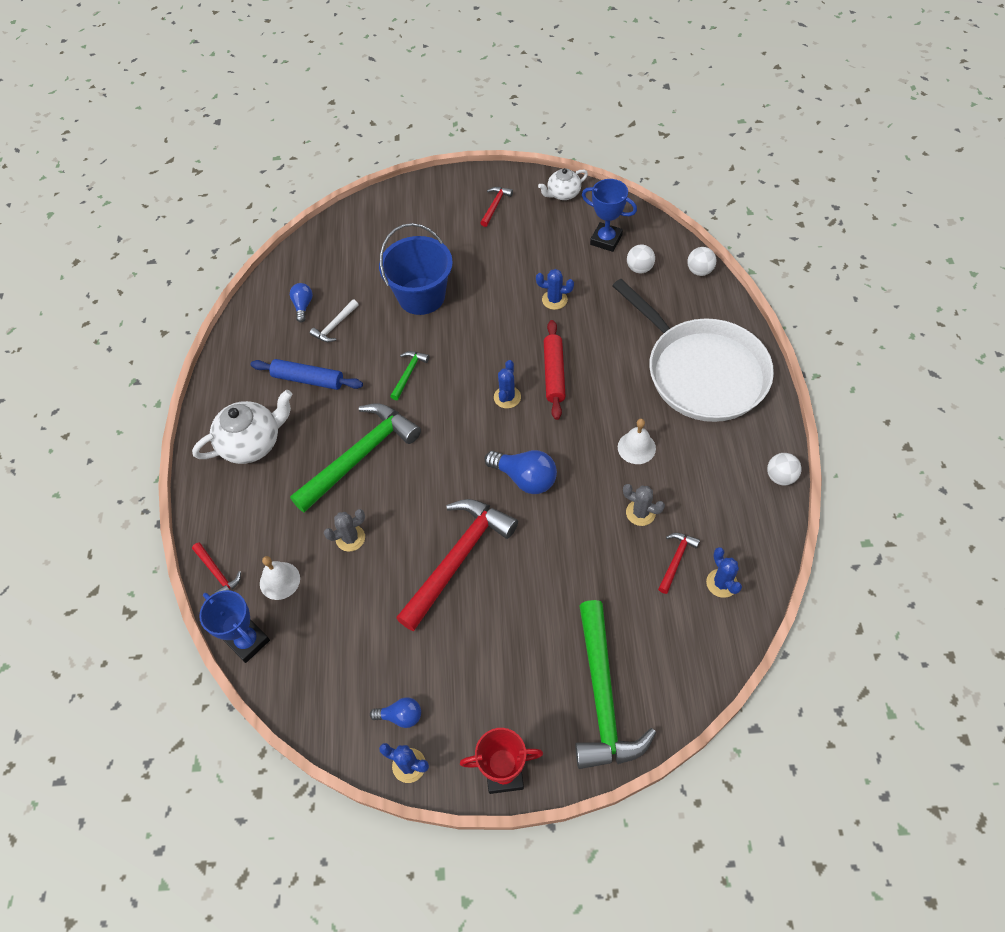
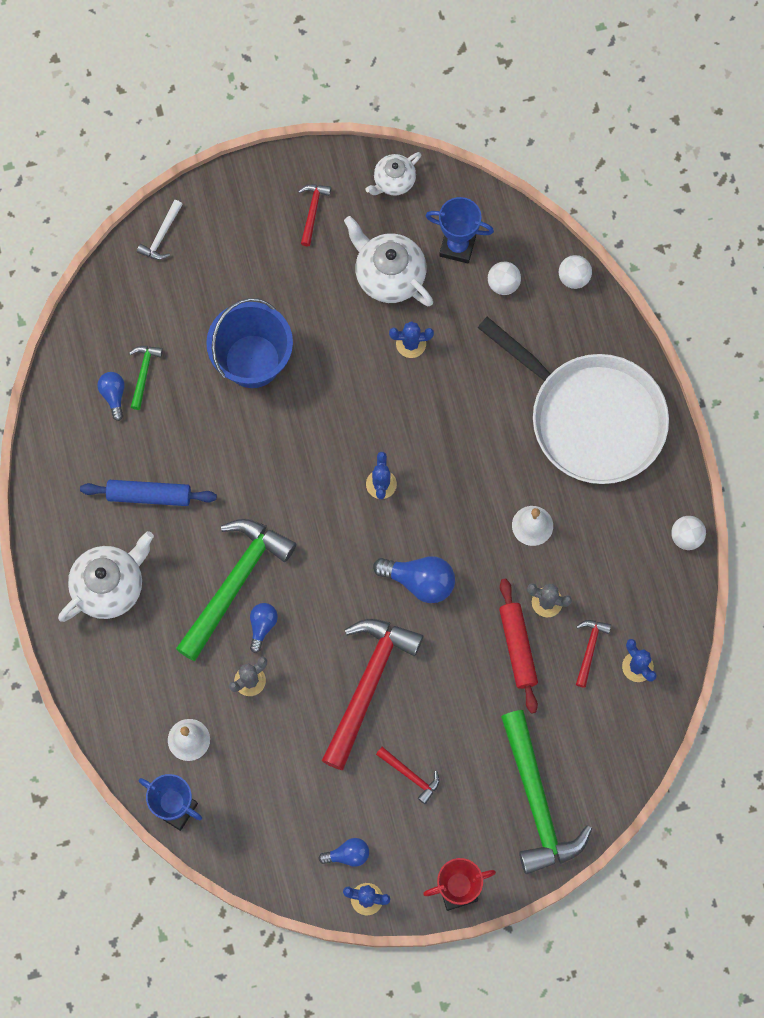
camera: 15 degrees left, 15 degrees up
(217, 573) = (120, 742): red hammer -> red hammer (410, 775)
(335, 326) = (160, 418): white hammer -> white hammer (161, 236)
(374, 494) = (262, 626): none -> blue light bulb
(408, 373) = (263, 470): green hammer -> green hammer (143, 373)
(546, 252) = (388, 275): none -> white teapot
(554, 373) = (428, 445): red rolling pin -> red rolling pin (517, 647)

